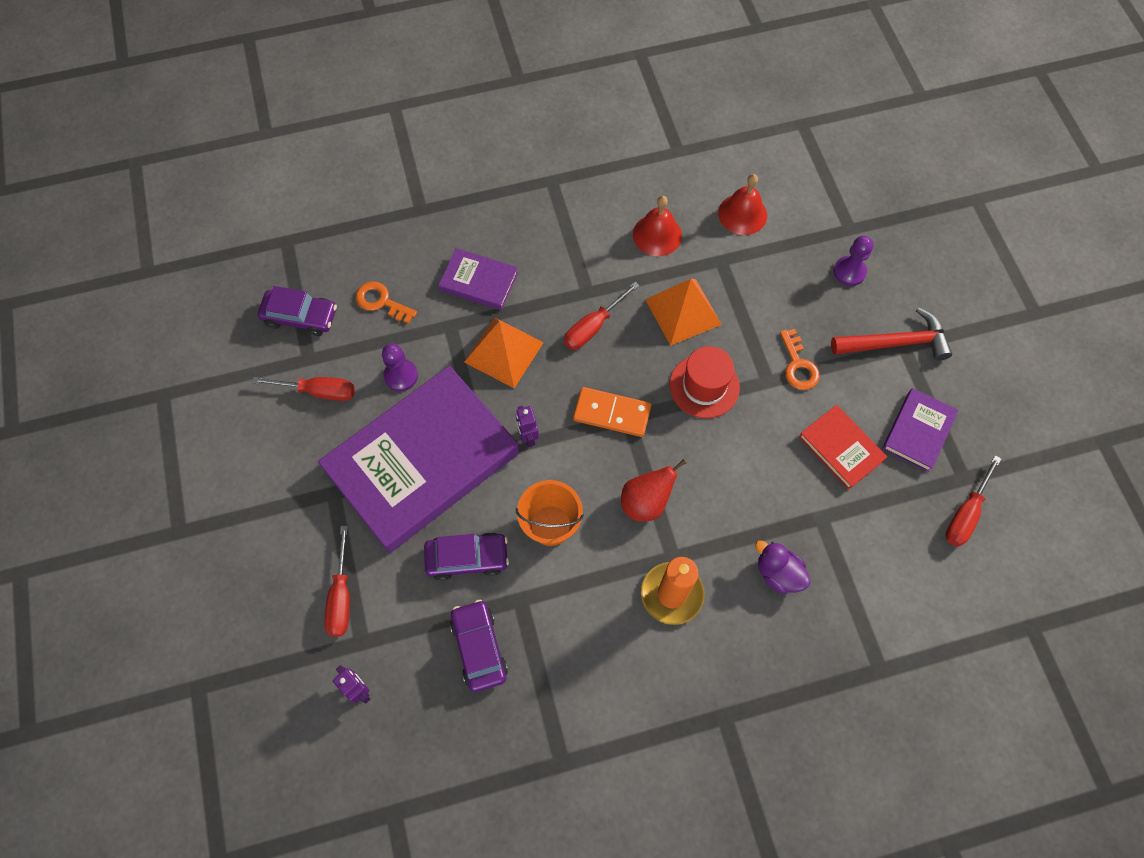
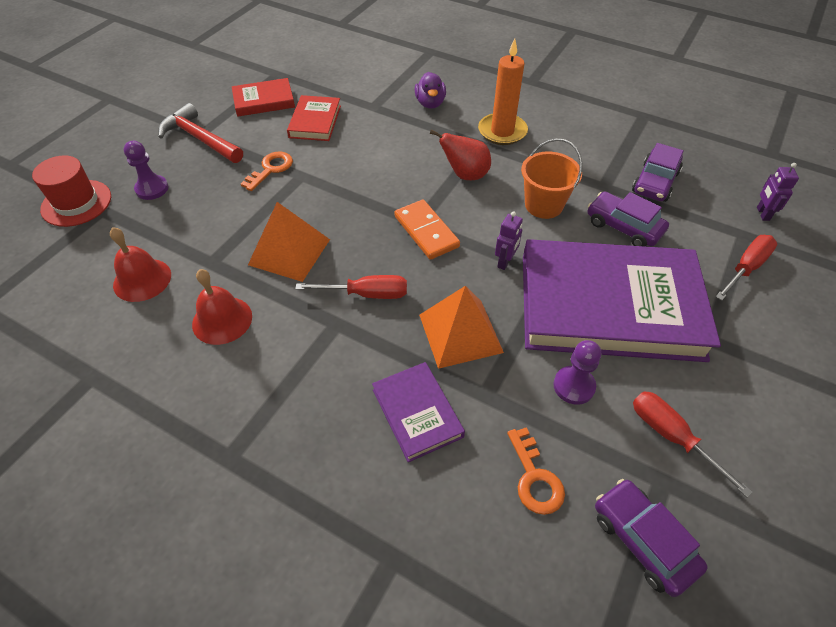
camera: 135 degrees left, 15 degrees down
(704, 386) = (343, 201): red hat -> red hat (76, 203)
(918, 431) = (264, 101): purple book -> red book
(965, 514) = (301, 64): red screwdriver -> none

